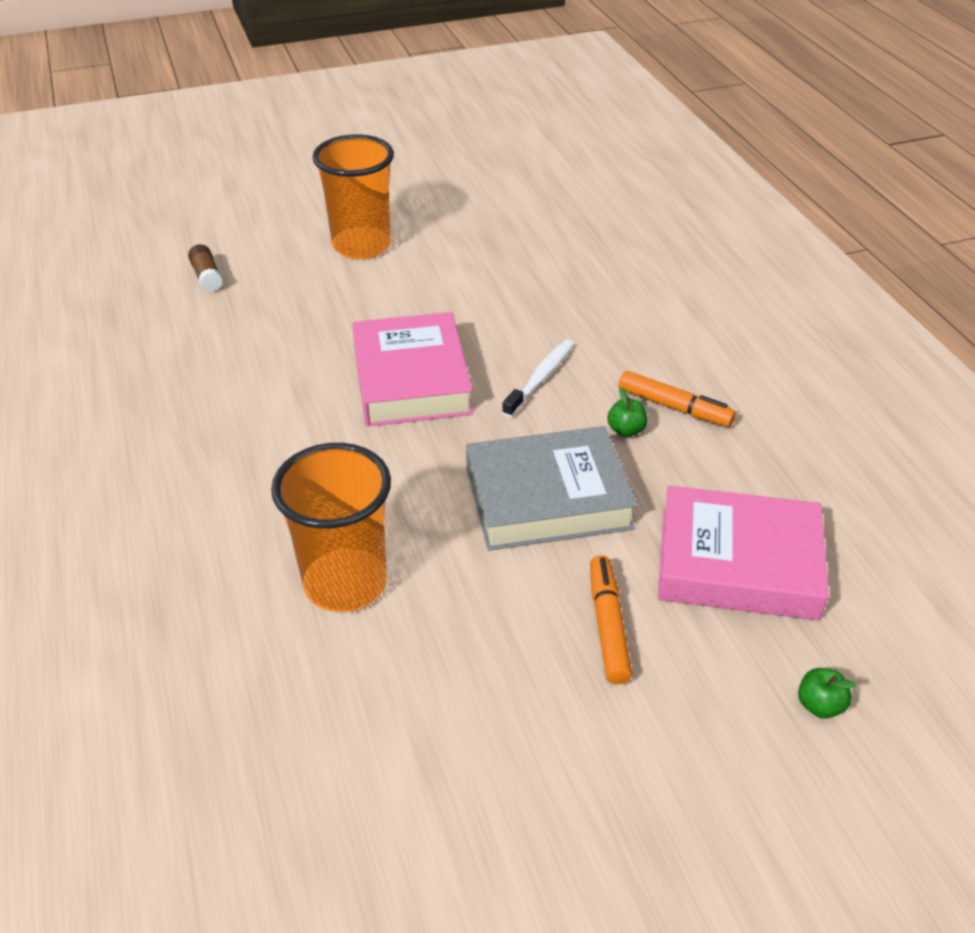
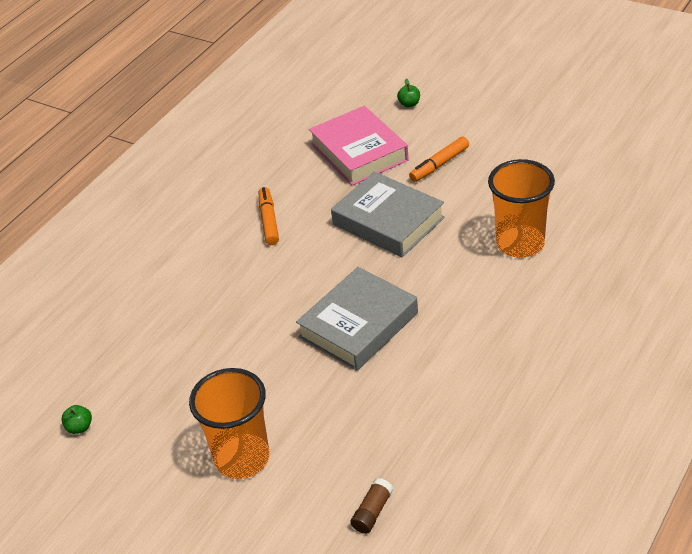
camera: 125 degrees left, 0 degrees up
(411, 379) = (358, 325): pink book -> grey book
(540, 378) = (298, 278): white toothbrush -> none
(626, 430) = (307, 226): green apple -> green apple (79, 427)

